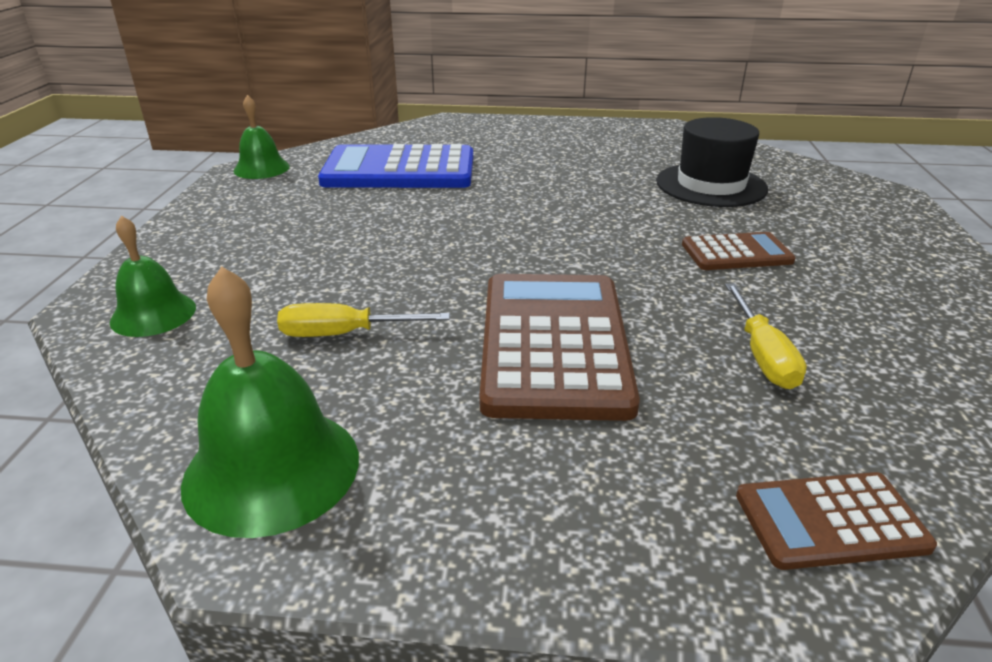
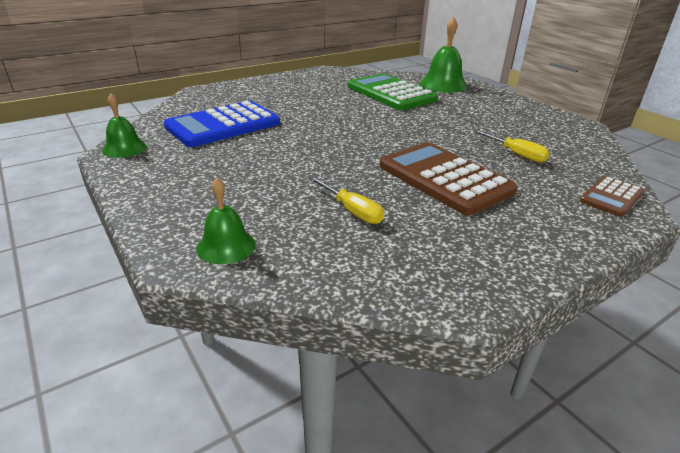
camera: 40 degrees left, 0 degrees up
(272, 469) = (429, 275): green bell -> green bell (443, 84)
(344, 334) = (352, 211): yellow screwdriver -> yellow screwdriver turned 90 degrees counterclockwise
(711, 185) = (391, 93): black hat -> green calculator
(736, 253) = (447, 119): brown calculator -> none

